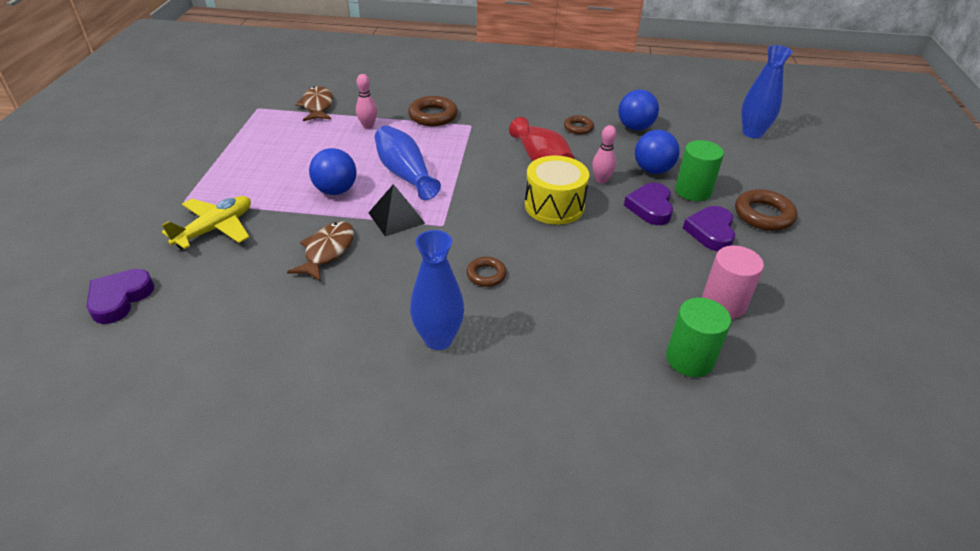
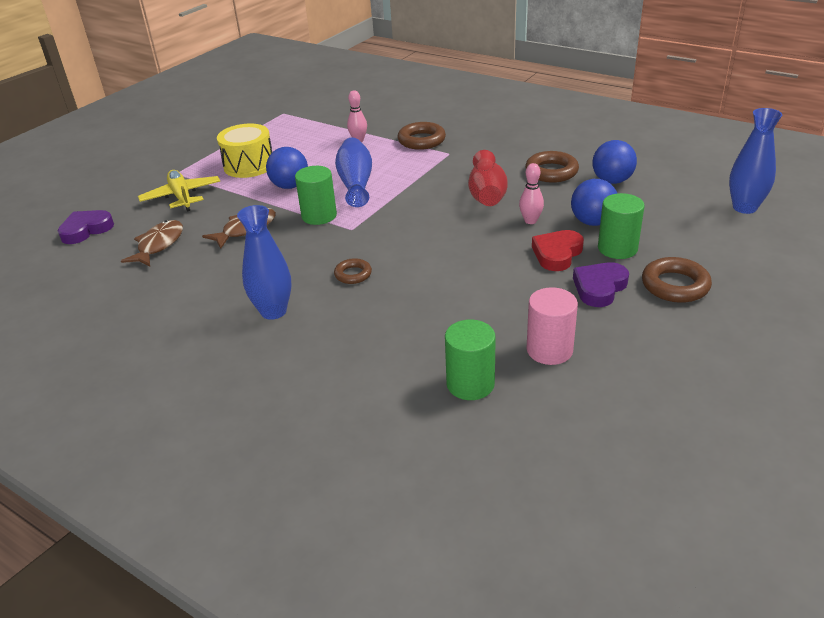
camera: 30 degrees right, 5 degrees down
(215, 229) = (182, 197): yellow plane -> yellow plane turned 90 degrees counterclockwise
(317, 106) = (331, 118): brown fish -> brown fish (159, 245)
(396, 218) = (319, 216): black pyramid -> green cylinder
(554, 206) = (463, 234): yellow drum -> yellow drum (249, 165)
(578, 128) = (551, 172): brown ring -> brown ring, size x1.66
(650, 207) = (557, 254): purple heart -> red heart

